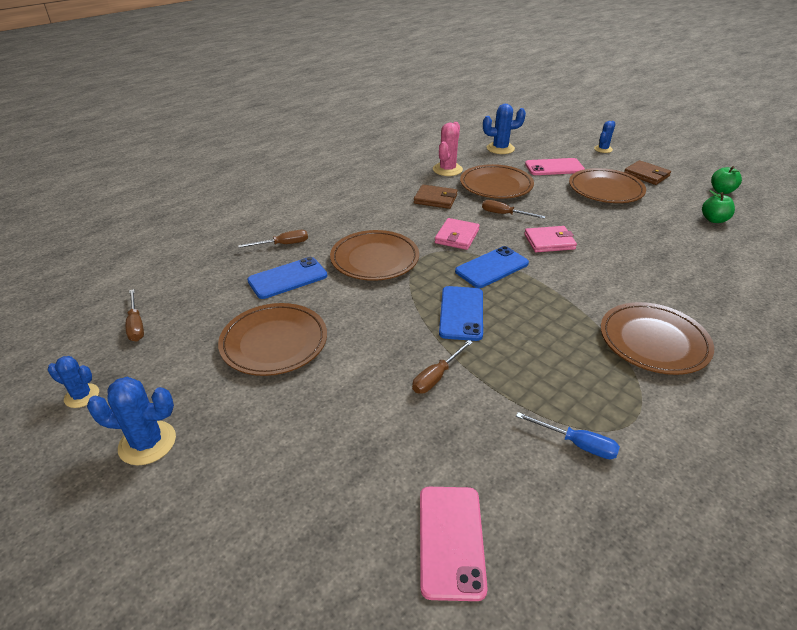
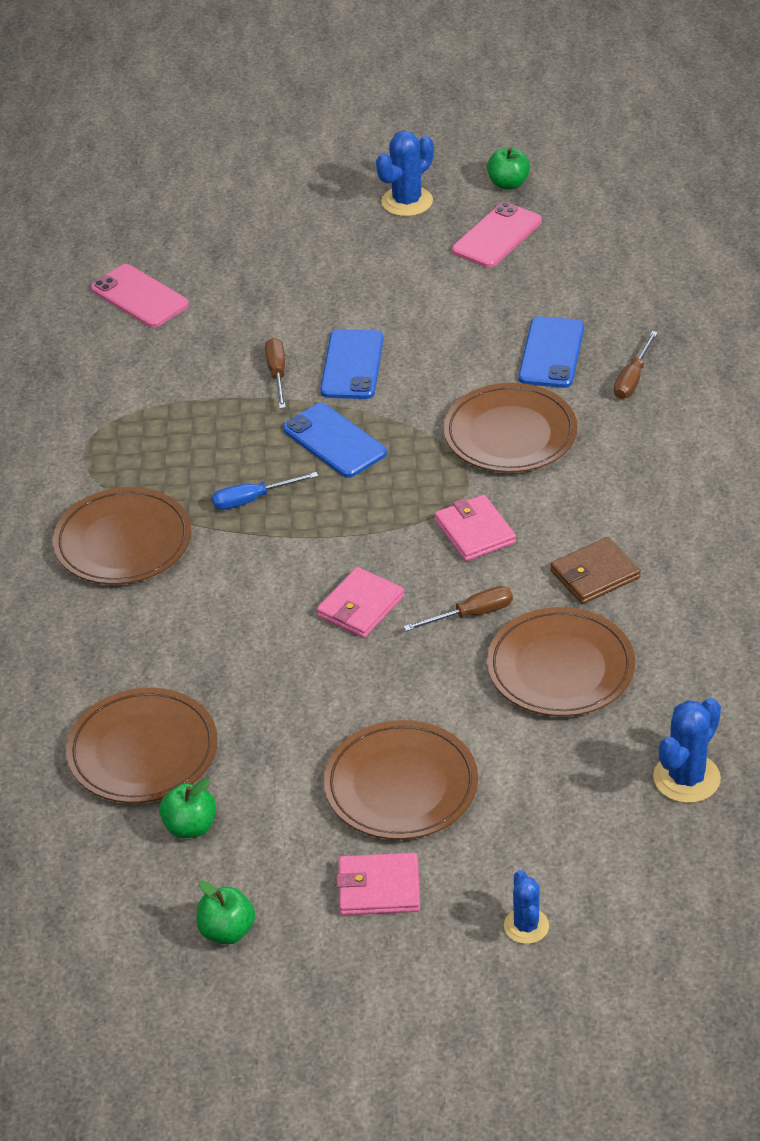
camera: 135 degrees right, 5 degrees up
(82, 396) = (508, 184): blue cactus -> green apple
(136, 325) = (584, 233): brown screwdriver -> none
(274, 342) = (449, 302): brown plate -> brown plate (143, 751)
(447, 170) = (676, 650): pink cactus -> none
(492, 267) = (376, 516): blue phone -> blue phone (352, 365)
(554, 167) = (538, 789): pink phone -> pink phone (497, 236)
(576, 444) = (113, 403): blue screwdriver -> blue screwdriver (253, 499)
(646, 175) = (379, 888): brown wallet -> pink wallet

